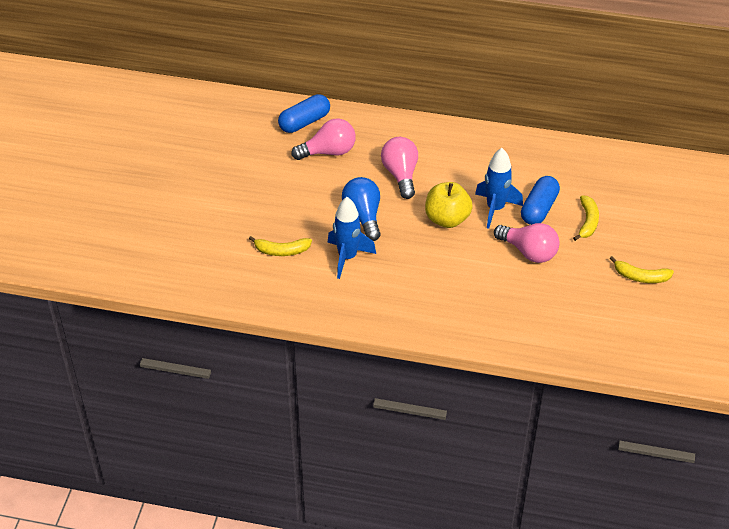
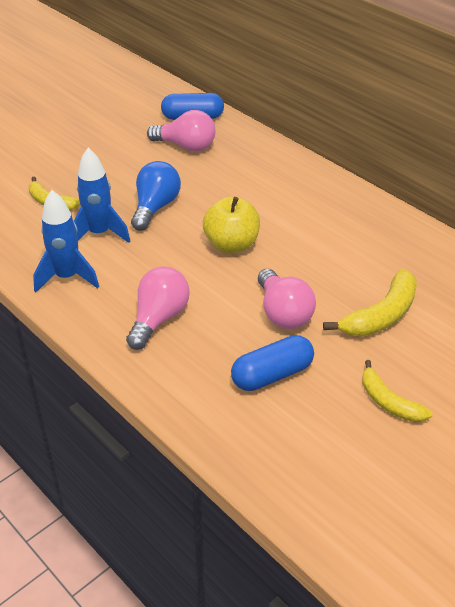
camera: 35 degrees right, 5 degrees down
(401, 175) = (230, 190): pink light bulb -> pink light bulb (159, 318)
(495, 209) = (291, 257): blue rocket -> blue rocket (67, 277)
(539, 209) = (338, 278): blue capsule -> blue capsule (272, 374)
(587, 222) = (381, 315): yellow banana -> yellow banana, size x1.51

